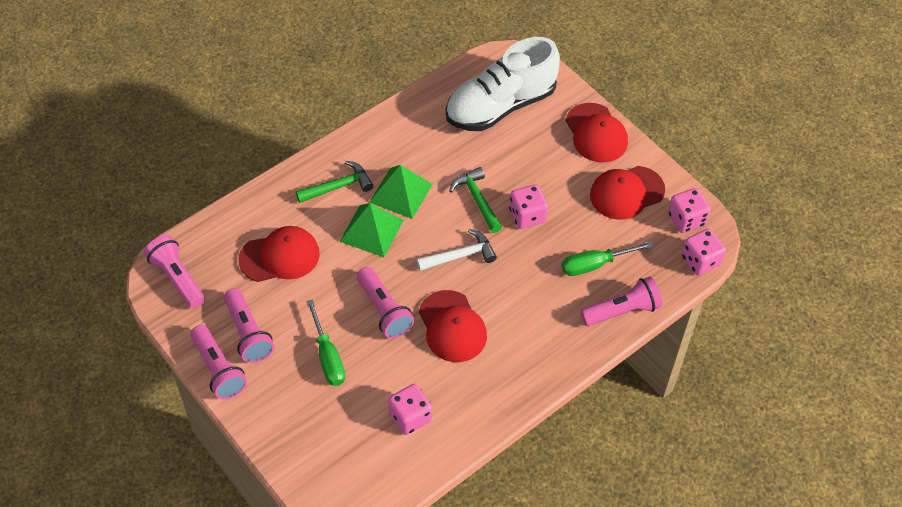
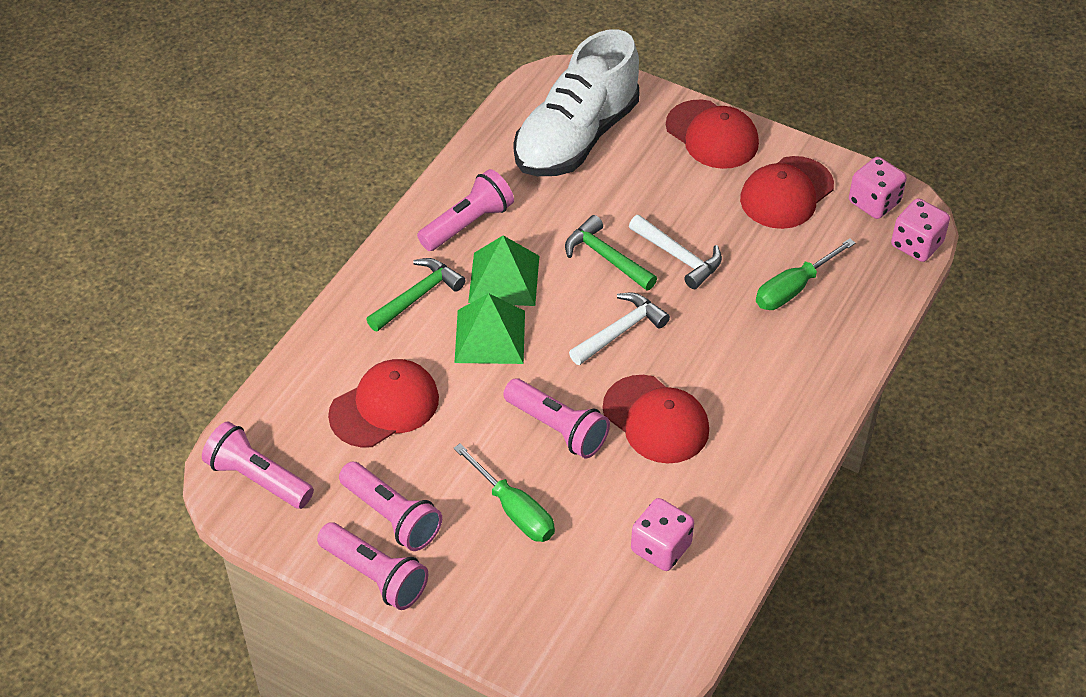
camera: 20 degrees left, 5 degrees down
(527, 216) = (679, 257): pink dice -> white hammer
(622, 311) = (855, 332): pink flashlight -> pink flashlight (468, 224)

